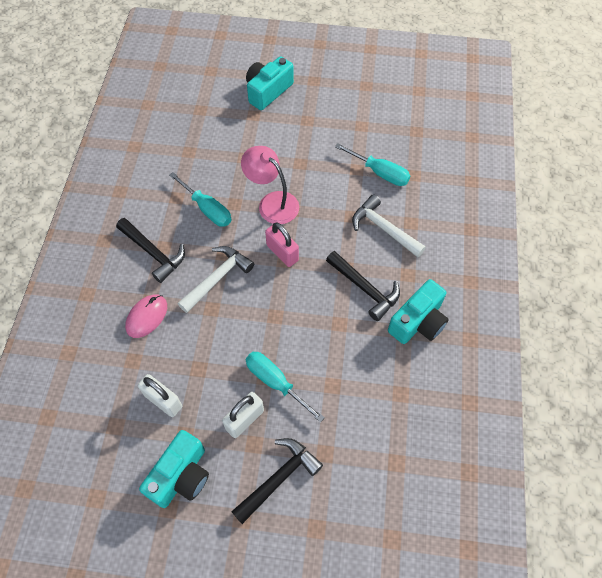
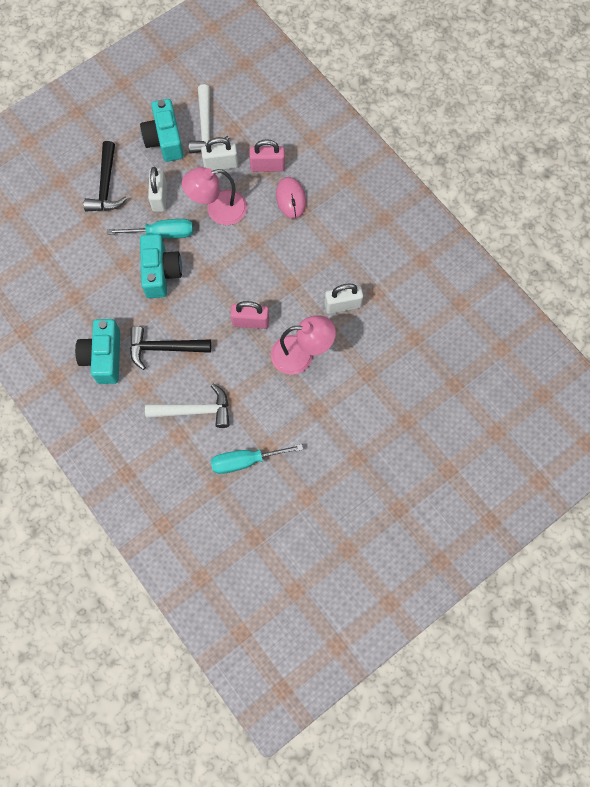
camera: 135 degrees right, 10 degrees up
(130, 361) = (267, 166): none -> pink padlock
(153, 253) = (339, 240): black hammer -> none
(207, 209) = (342, 305): turquoise screwdriver -> white padlock
(210, 361) = (218, 210): none -> pink lamp
(217, 278) = (275, 263): white hammer -> white hammer (206, 128)
(268, 91) = (423, 457): turquoise camera -> turquoise camera (160, 272)

